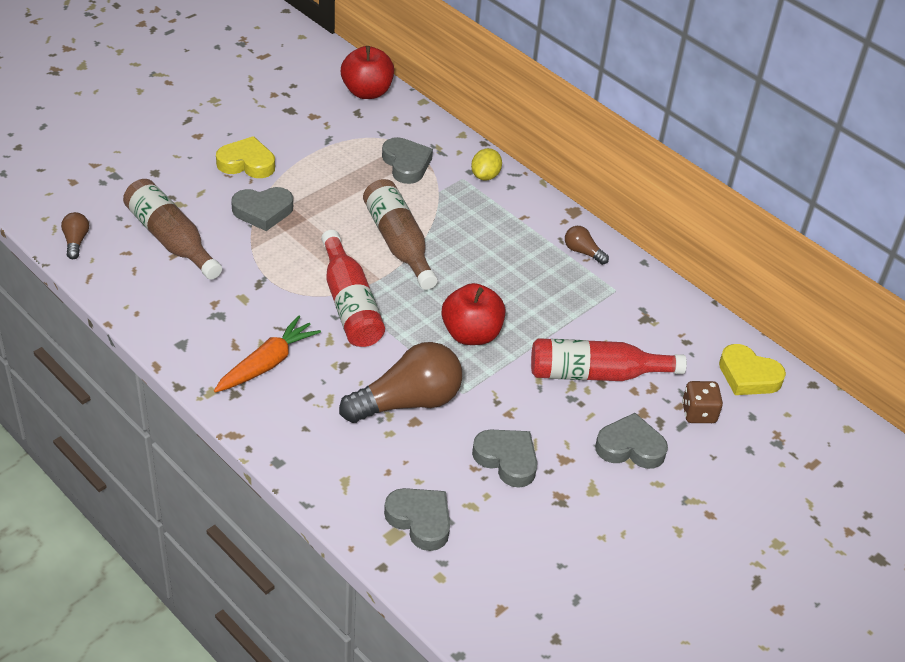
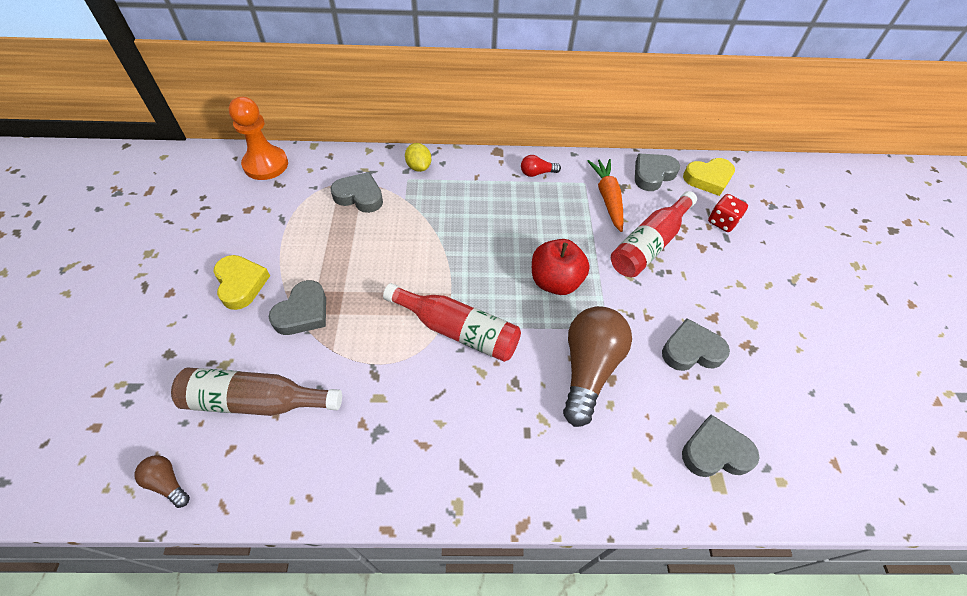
camera: 45 degrees left, 10 degrees up
(247, 163) = (241, 284): yellow heart -> yellow heart turned 105 degrees clockwise
(267, 363) = (466, 436): orange carrot -> orange carrot (607, 198)
(367, 92) = (266, 164): red apple -> orange pawn
(399, 243) = (428, 256): brown bottle -> none
(583, 252) = (537, 173): brown light bulb -> red light bulb
(630, 447) = (727, 275): grey heart -> grey heart (653, 174)
(698, 413) = (722, 222): brown dice -> red dice

